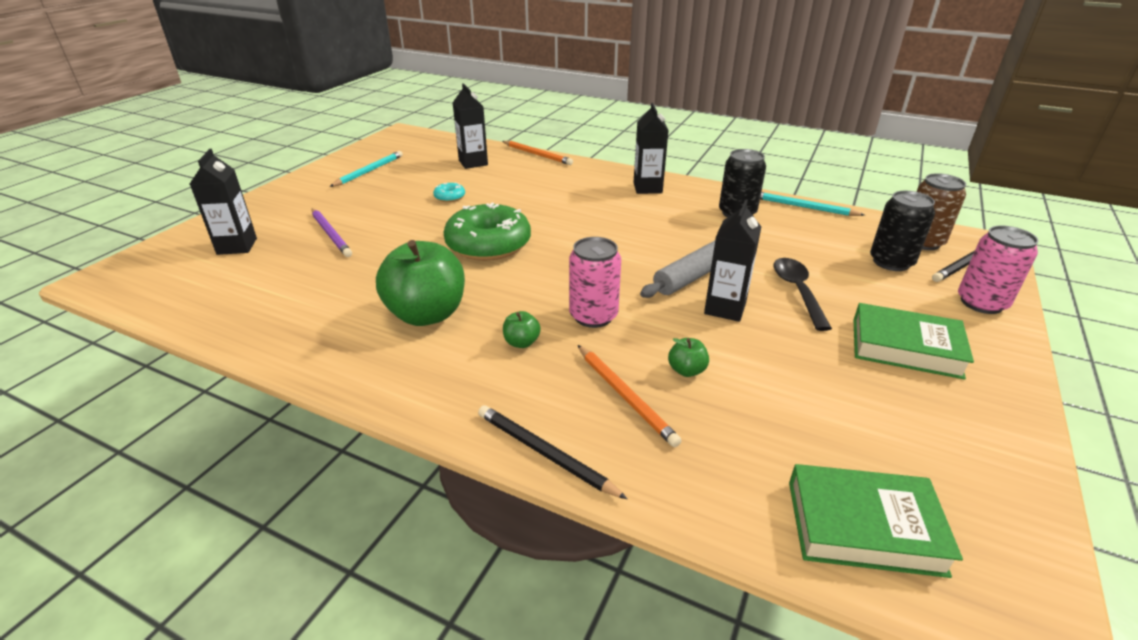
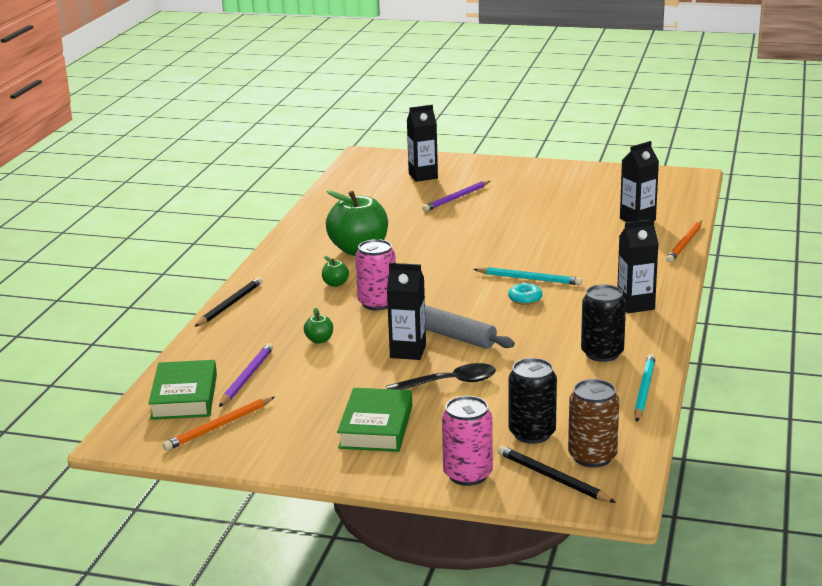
camera: 80 degrees right, 10 degrees down
(369, 171) = (583, 184): turquoise pencil -> turquoise pencil (529, 279)
(449, 197) = (550, 224): turquoise donut -> turquoise donut (525, 299)
(488, 244) = (469, 252): green donut -> none
(625, 396) = (286, 322): orange pencil -> orange pencil (219, 426)
(793, 448) = (246, 377): none -> purple pencil

